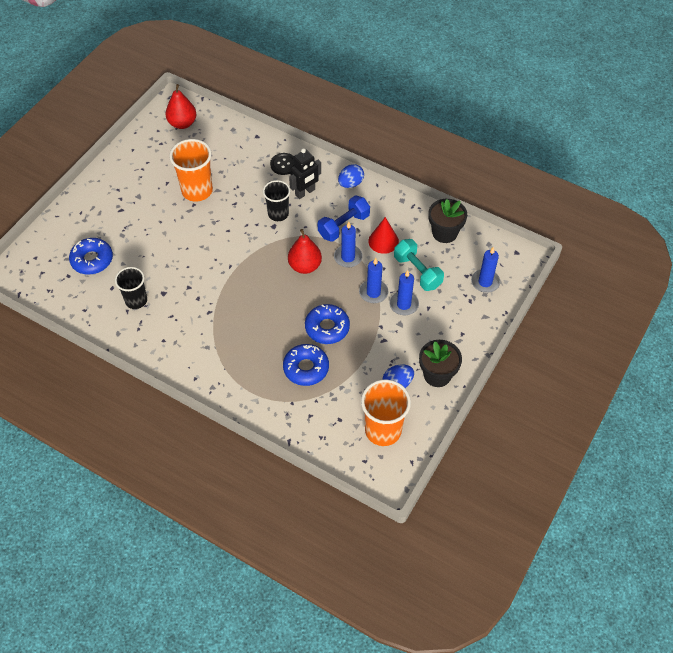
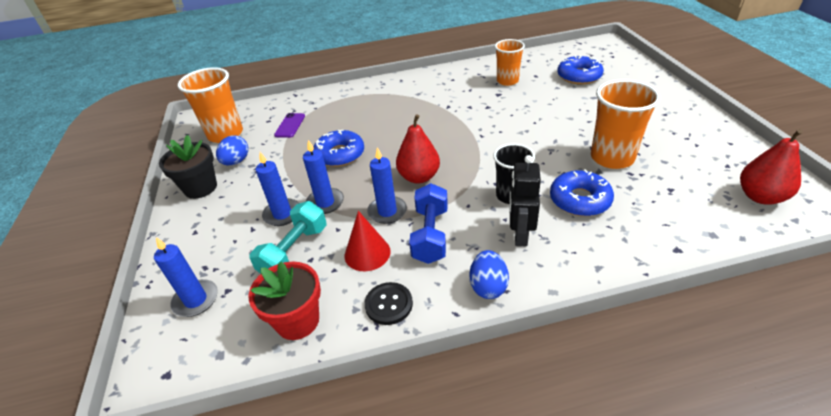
camera: 140 degrees right, 15 degrees down
(136, 300) = (507, 81): black cup -> orange cup
(283, 164) = (592, 243): black button -> black button (388, 304)
(306, 368) = (327, 126): blue donut -> blue donut (579, 200)
(329, 395) = (290, 125): none -> purple phone
(417, 272) = (294, 251): turquoise dumbbell -> turquoise dumbbell turned 75 degrees counterclockwise
(444, 233) = (297, 321): black flower pot -> red flower pot

